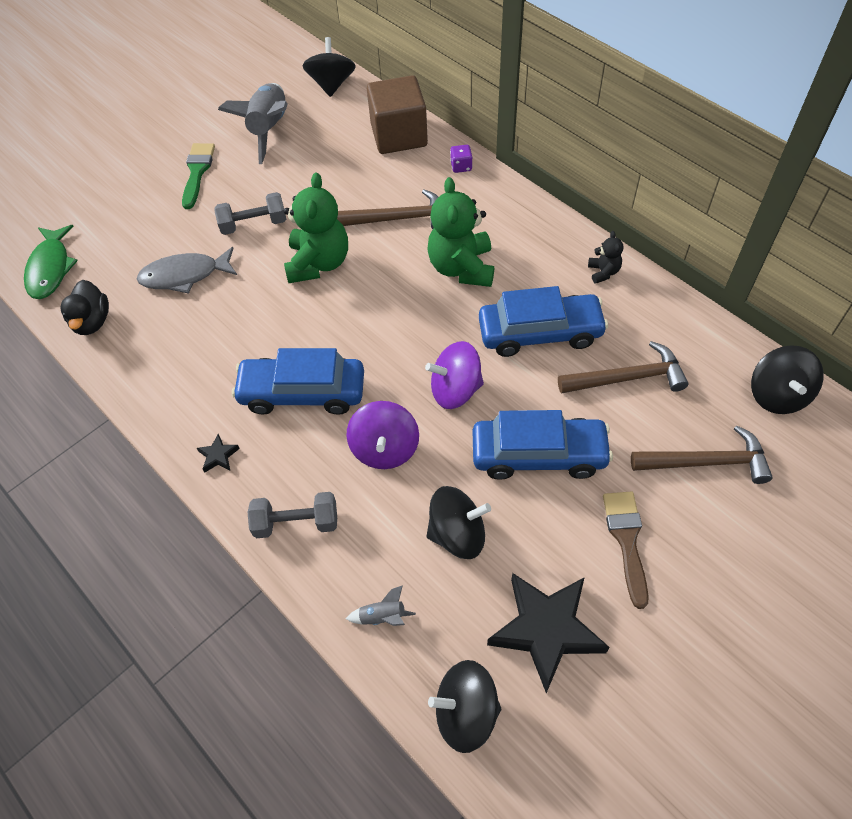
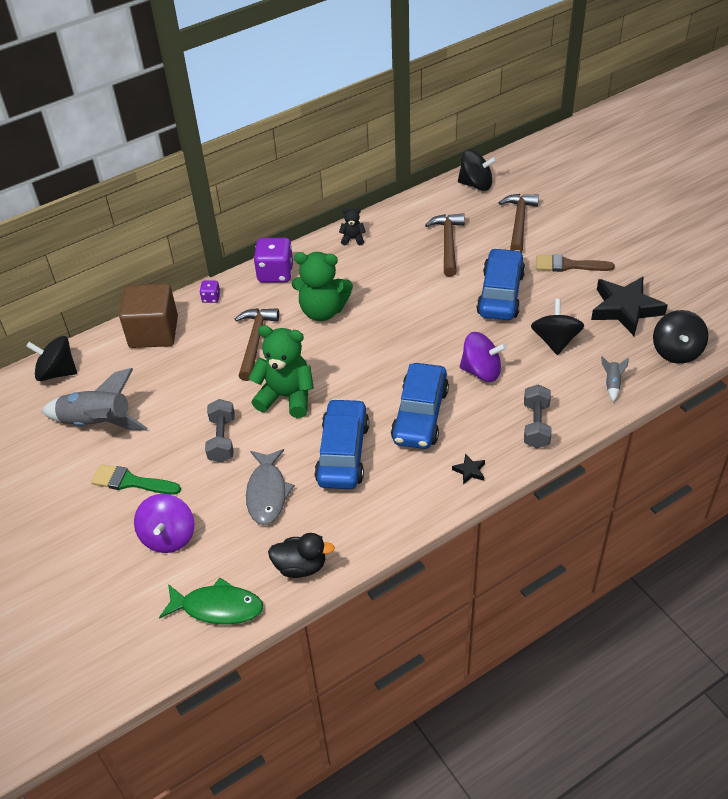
camera: 80 degrees left, 10 degrees down
(455, 390) = (438, 328): purple spinning top -> purple spinning top (168, 536)
(516, 211) = (275, 273): none -> purple dice
(540, 333) = (398, 278): blue car -> blue car (343, 453)

